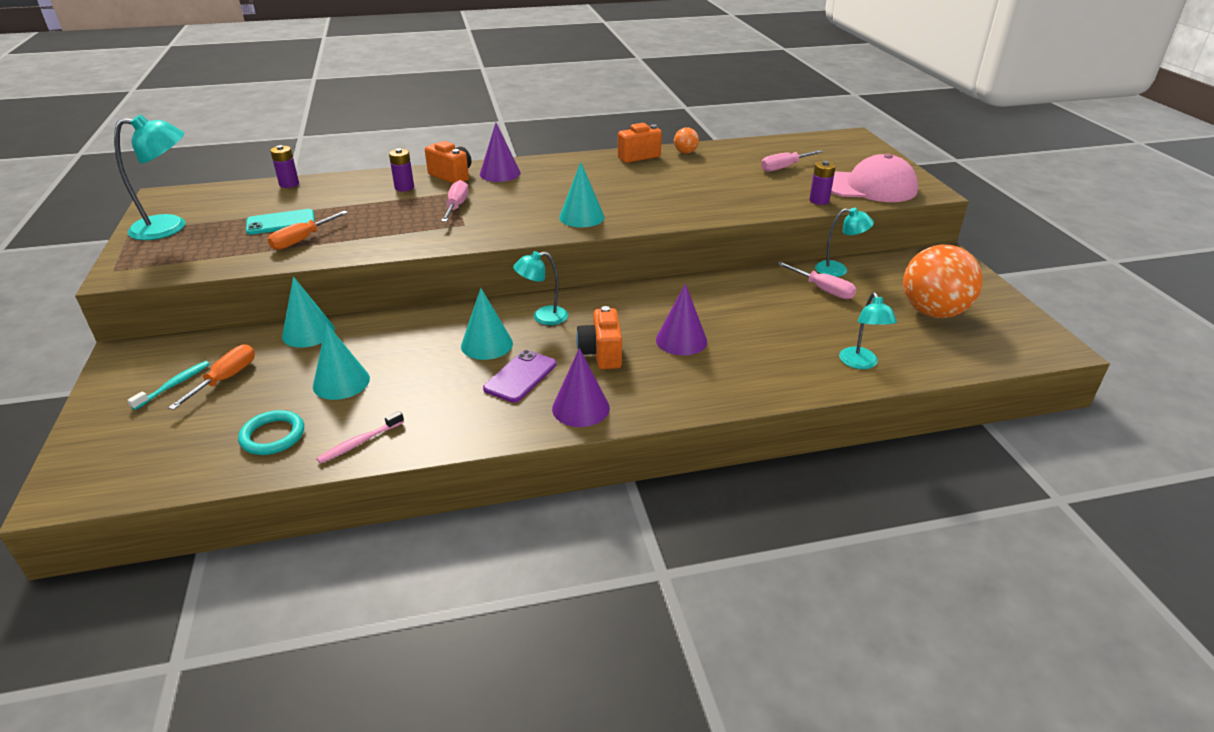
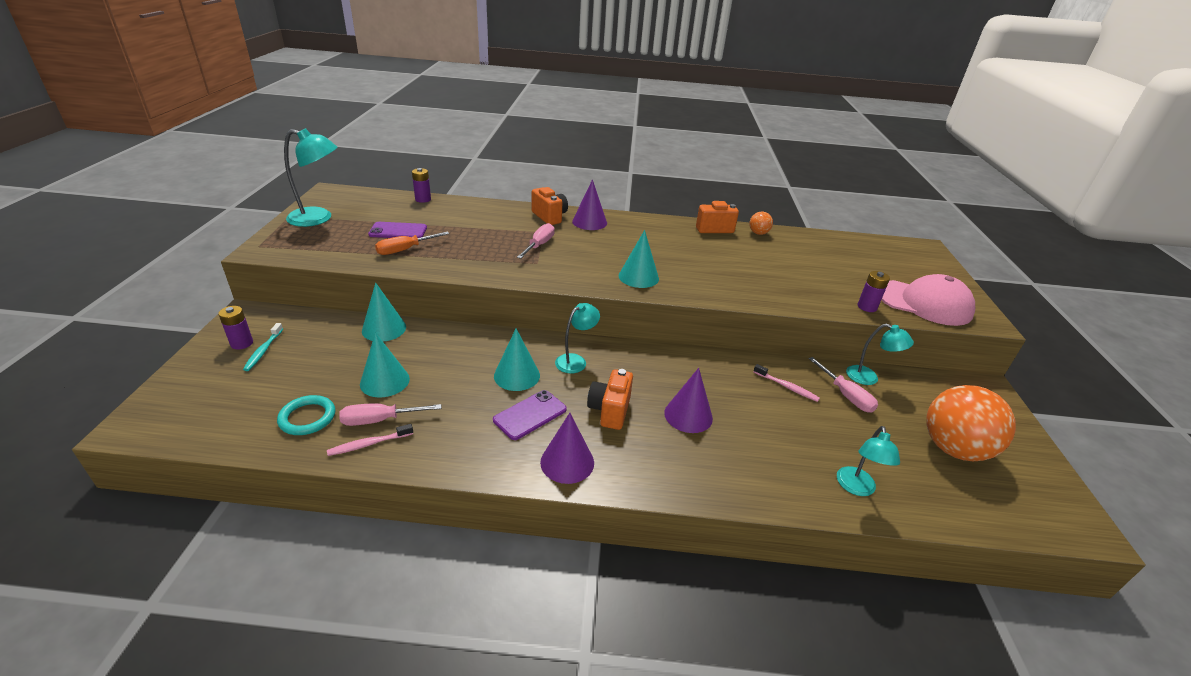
camera: 15 degrees right, 0 degrees up
(174, 385) = (263, 351): turquoise toothbrush -> turquoise toothbrush turned 135 degrees clockwise
(225, 379) = (302, 355): orange screwdriver -> none
(281, 222) = (398, 231): turquoise phone -> purple phone
(404, 187) = (507, 220): purple battery -> purple battery (242, 343)
(543, 317) = (575, 361): turquoise lamp -> turquoise lamp turned 135 degrees clockwise
(765, 294) = (786, 387): none -> pink toothbrush
(784, 167) = (845, 266): pink screwdriver -> pink screwdriver (380, 420)

